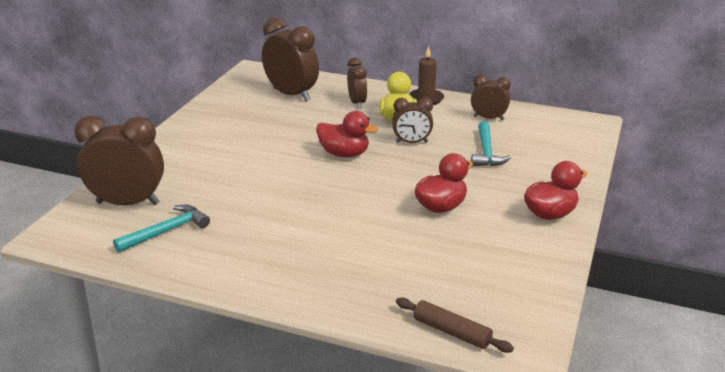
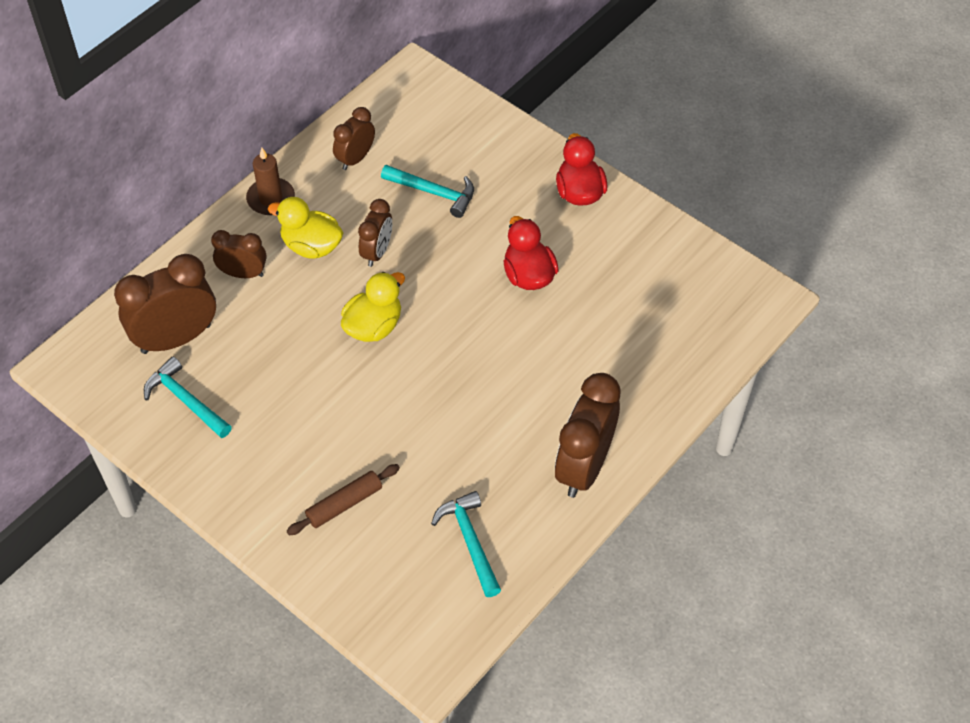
camera: 70 degrees left, 25 degrees up
(128, 203) = (389, 575): brown clock -> brown clock (584, 467)
(245, 107) = (186, 401): none -> turquoise hammer
(344, 154) = (373, 326): red duck -> yellow duck
(451, 332) = (728, 340): brown rolling pin -> brown rolling pin (344, 504)

